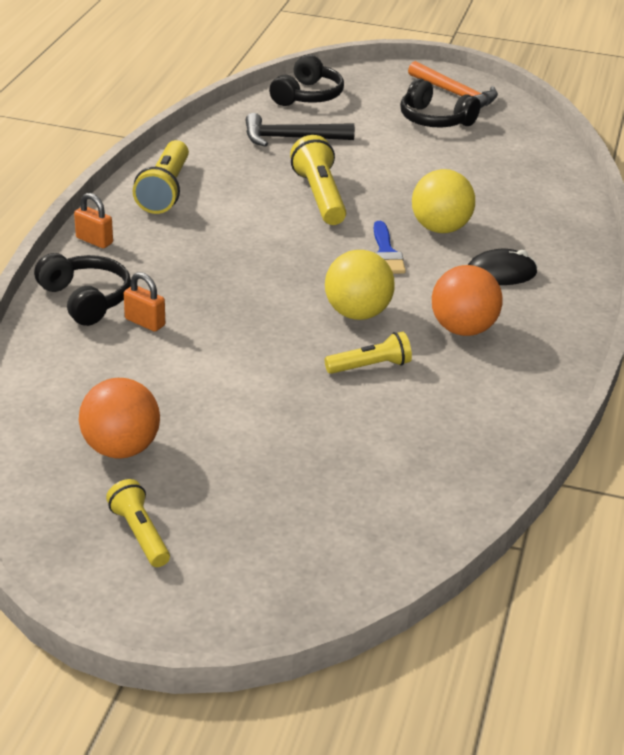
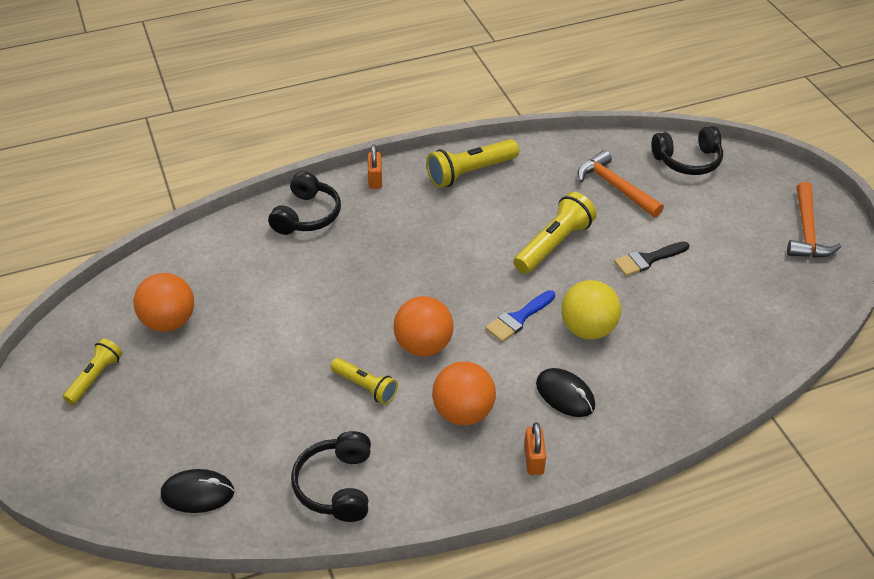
camera: 55 degrees right, 10 degrees up
(145, 322) = (308, 254): orange padlock -> orange padlock (533, 460)
(291, 138) = (615, 187): black hammer -> orange hammer
(357, 313) = (423, 345): yellow ball -> orange ball
(393, 524) = (198, 493): none -> black mouse
(397, 167) = (647, 259): none -> black brush
(434, 120) = (748, 241): black headphones -> black headphones (337, 485)

